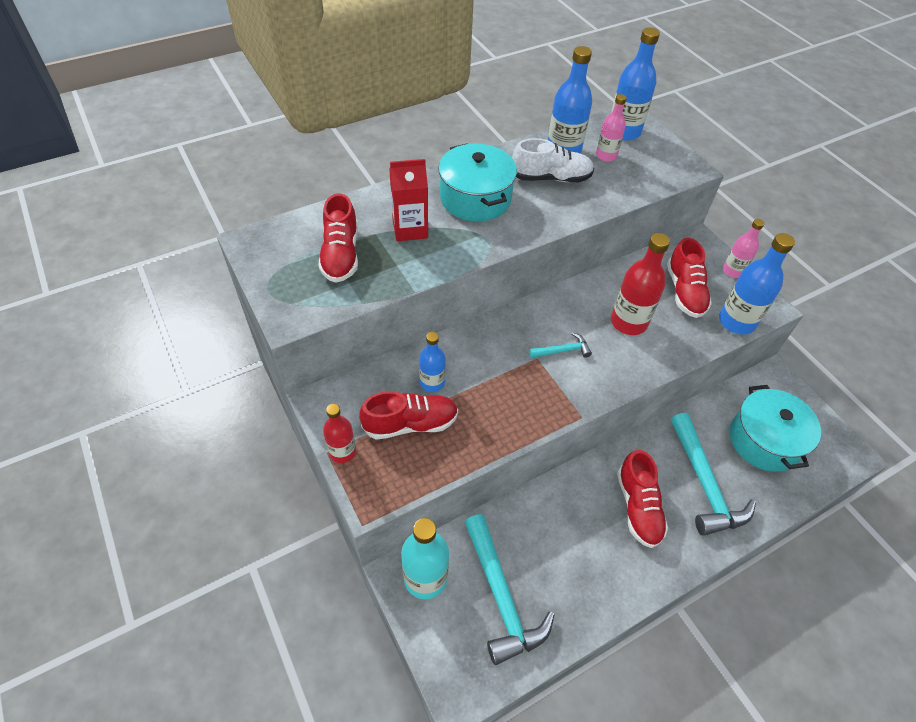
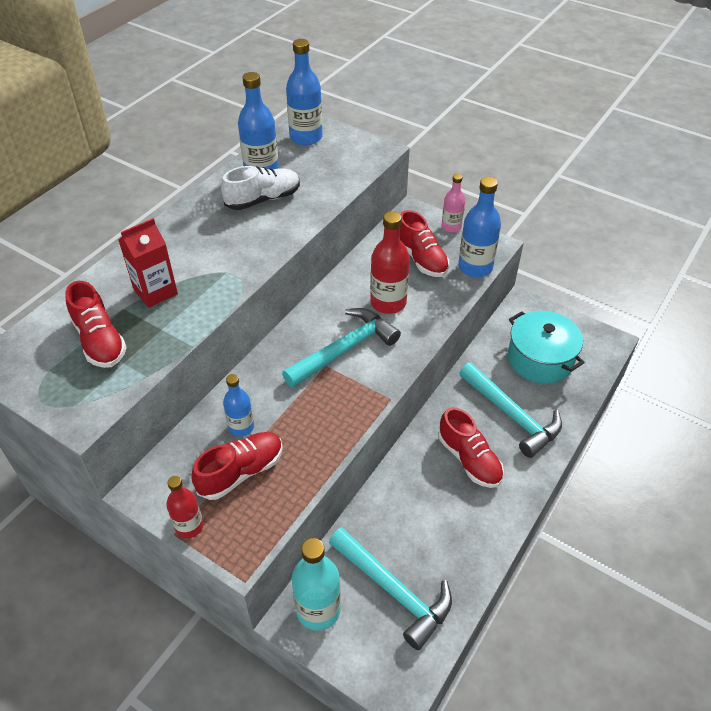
camera: 25 degrees left, 5 degrees down
(475, 198) = (203, 242): turquoise pot -> none
(562, 350) = (344, 349): turquoise hammer -> turquoise hammer, size x2.09
(606, 156) = (301, 163): pink bottle -> none

